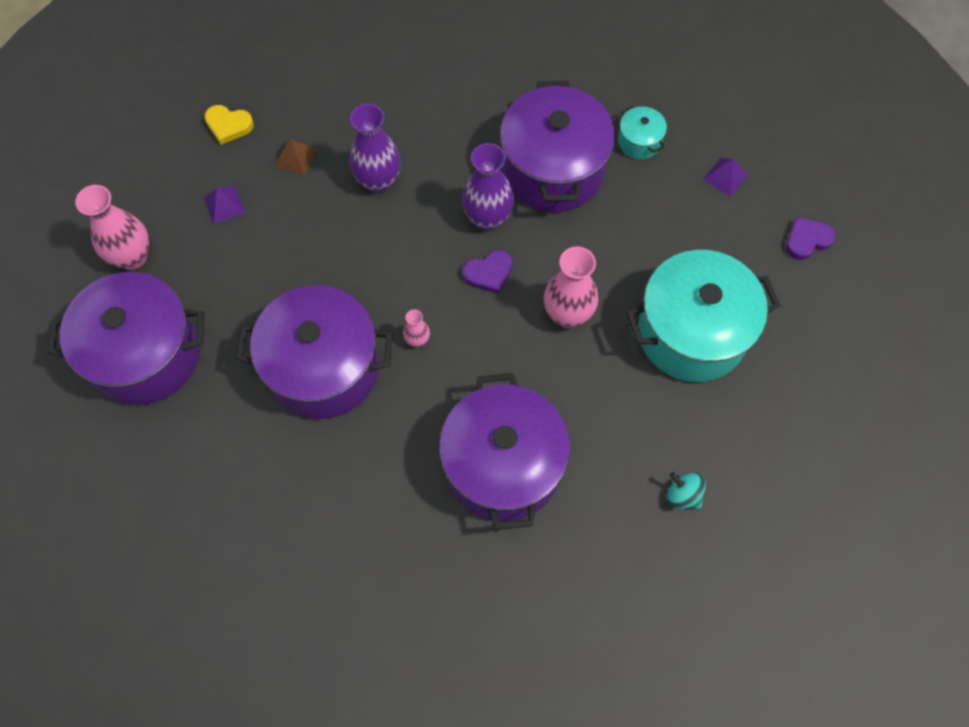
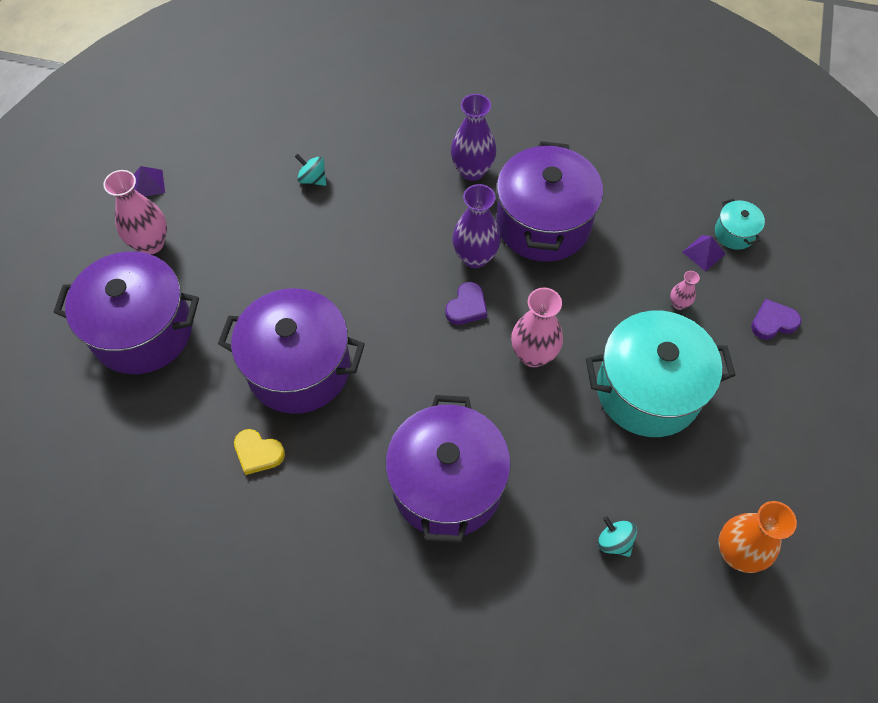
camera: 10 degrees right, 5 degrees down
(224, 204) = (241, 211): purple pyramid -> purple pyramid (149, 184)
(228, 125) = (259, 144): yellow heart -> yellow heart (258, 453)
(296, 157) = (313, 179): brown pyramid -> turquoise spinning top
(378, 181) = (382, 210): purple vase -> purple vase (472, 170)
(417, 340) = (389, 356): pink vase -> pink vase (678, 304)
(489, 273) = (467, 306): purple heart -> purple heart turned 45 degrees counterclockwise
(639, 142) = (627, 210): turquoise pot -> turquoise pot (734, 233)
(806, 485) = (737, 553): none -> orange vase

